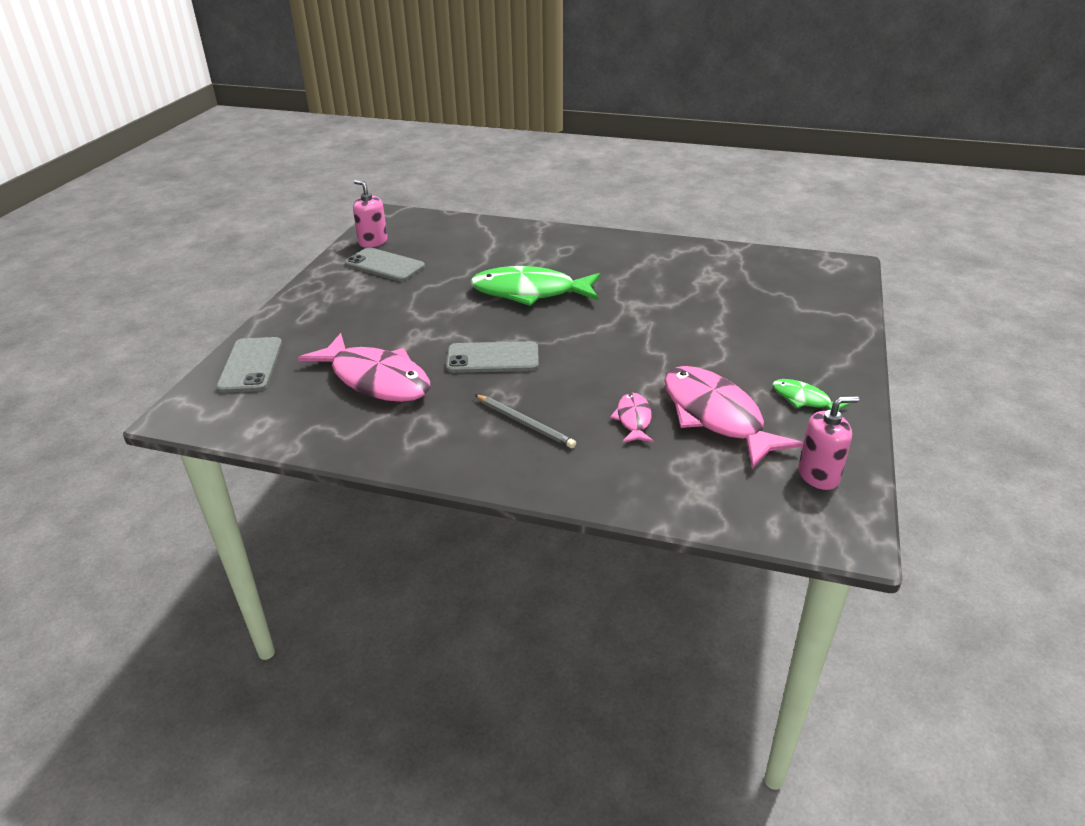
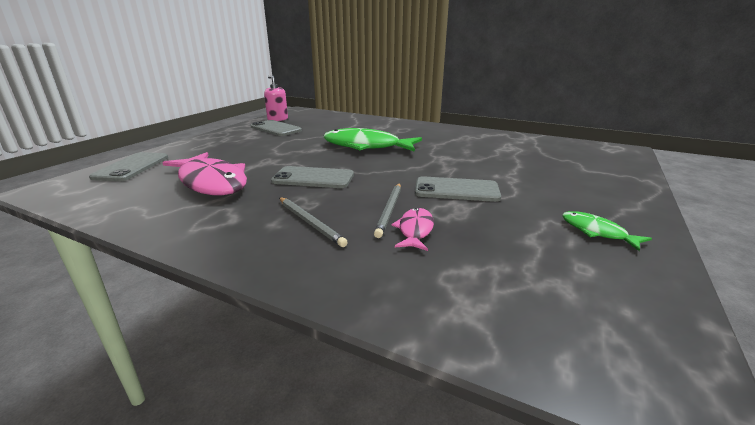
camera: 10 degrees right, 10 degrees down
(599, 397) = (389, 210): none -> grey pencil
(661, 358) = (456, 190): none -> grey phone
(715, 416) = (500, 236): pink fish -> none
(818, 475) = (624, 309): pink soap dispenser -> none

